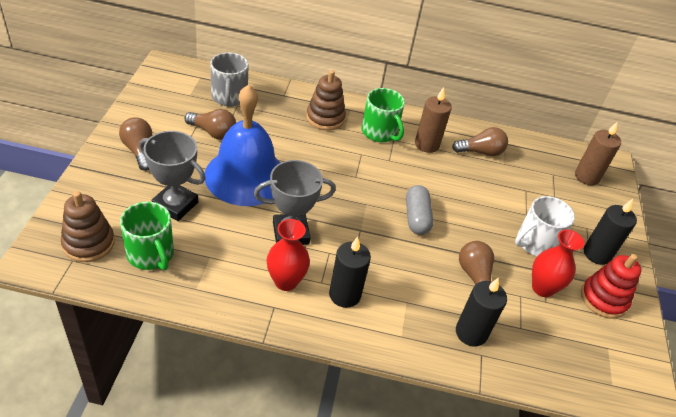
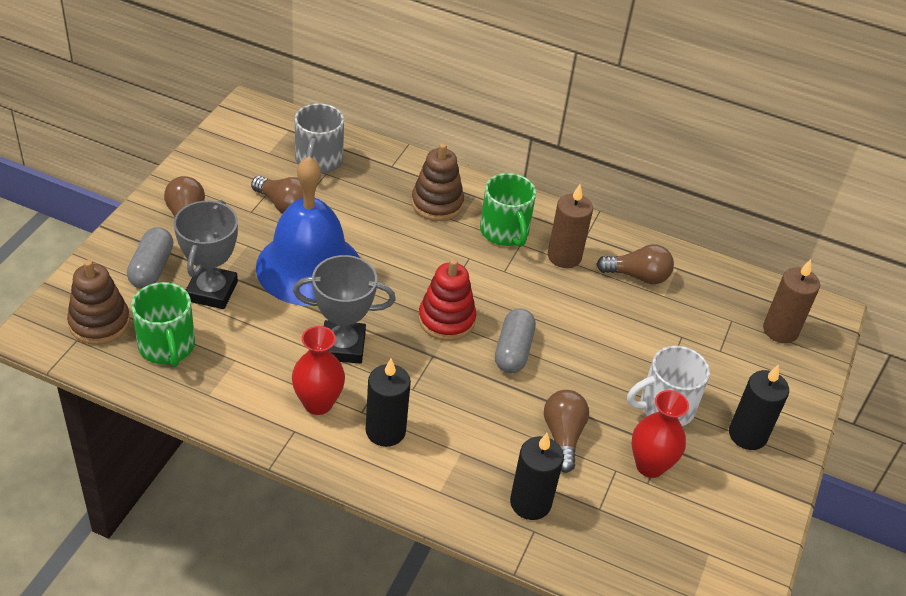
camera: 15 degrees right, 0 degrees up
(121, 193) = (151, 268): none -> grey capsule
(175, 205) = (212, 291): grey trophy -> grey trophy turned 60 degrees clockwise
(603, 299) = (730, 493): red stacking toy -> red stacking toy (446, 320)

